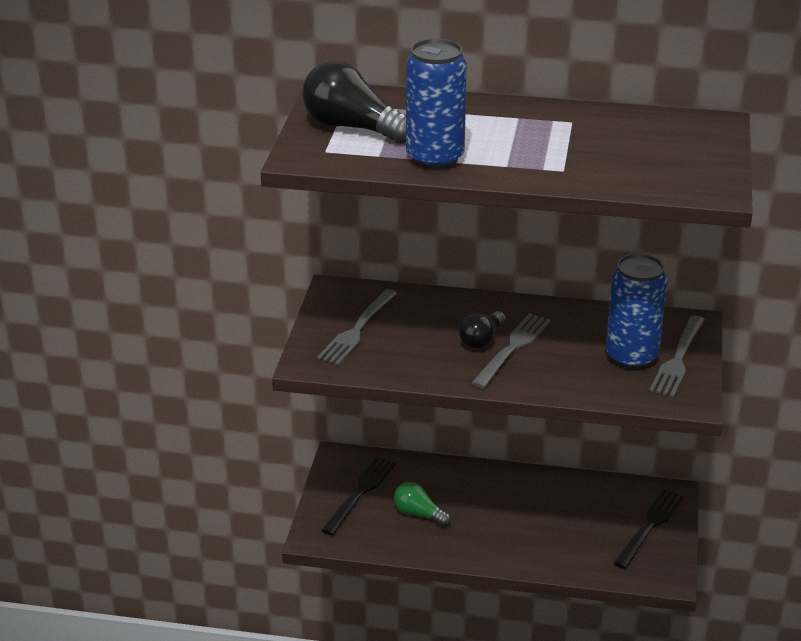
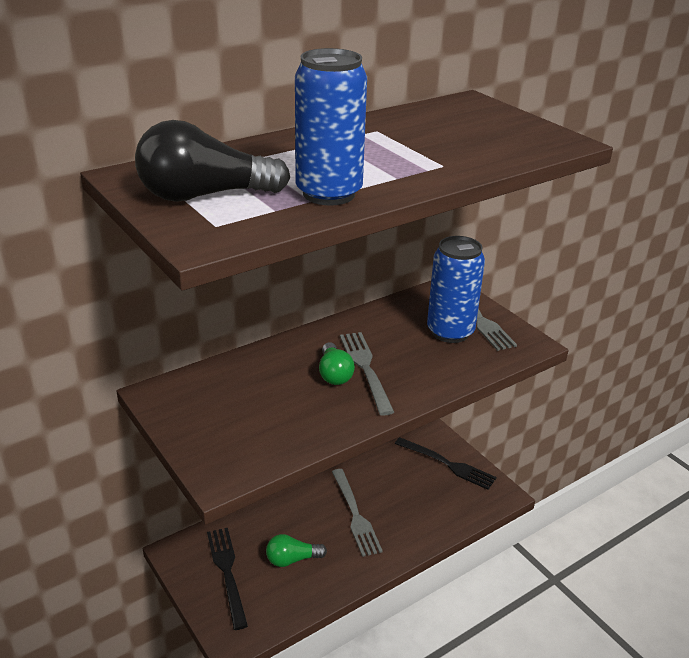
camera: 45 degrees left, 0 degrees up
(357, 330) = (224, 420): grey fork -> grey fork (355, 515)
(481, 340) = (334, 374): black light bulb -> green light bulb
(650, 526) = (448, 464): black fork -> black fork turned 135 degrees clockwise

